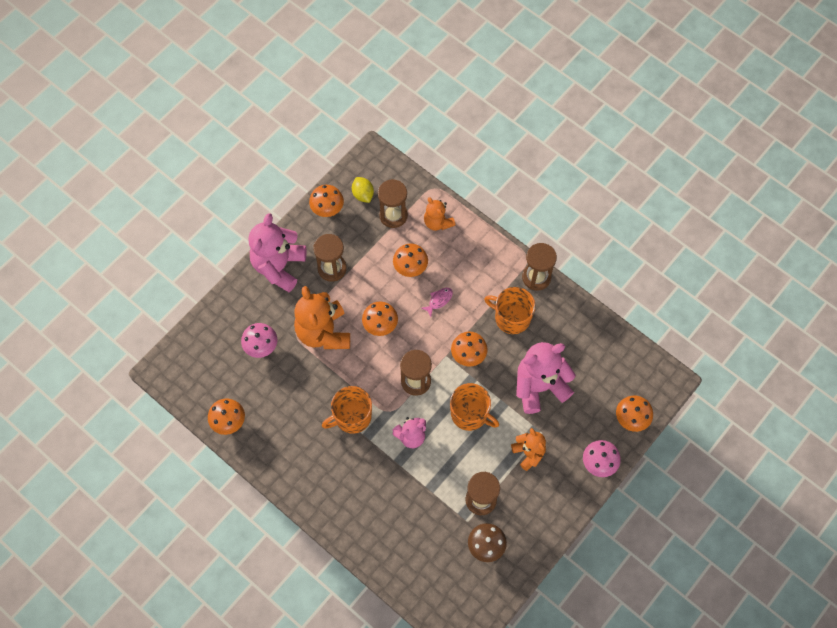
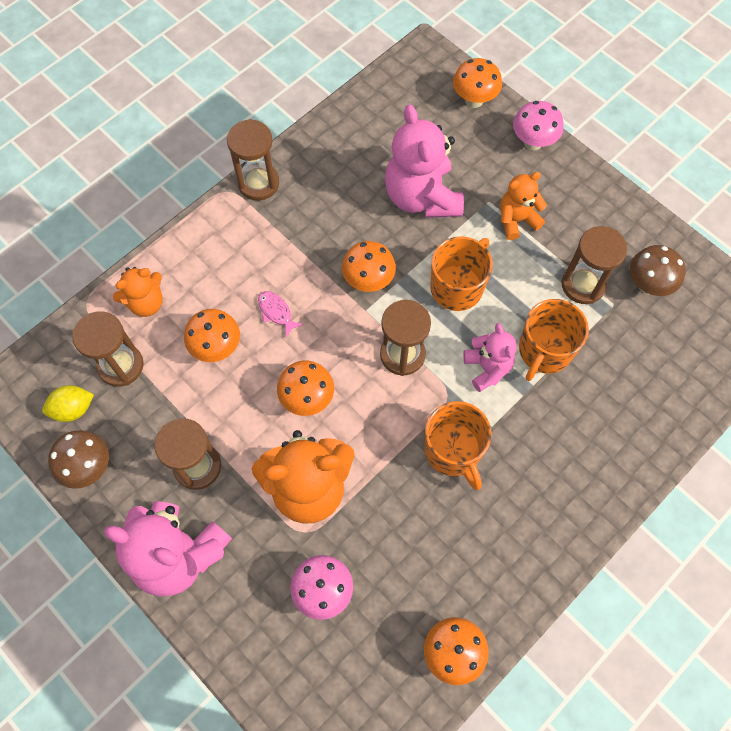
camera: 85 degrees left, 0 degrees up
(327, 210) = (89, 467): orange mushroom -> brown mushroom
(511, 318) = (316, 220): orange mug -> orange mug (544, 351)

